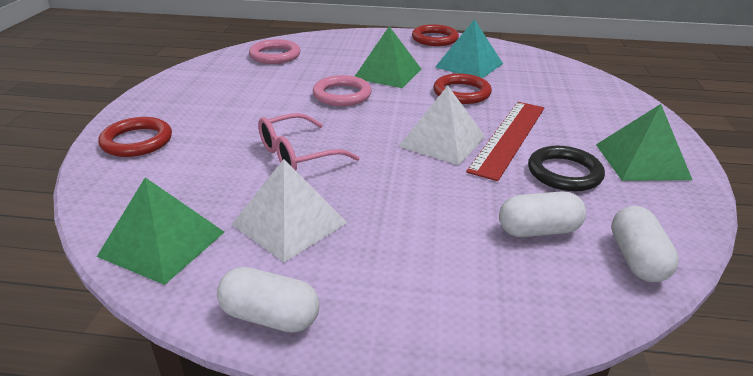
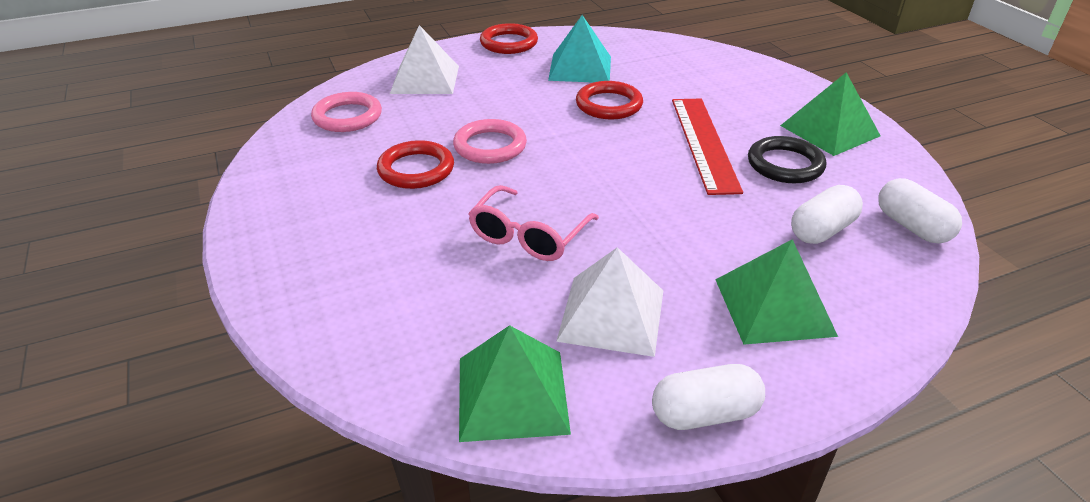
camera: 30 degrees left, 5 degrees up
(137, 141) = (319, 290): red ring -> red ring (416, 169)
(388, 73) = (508, 103): green pyramid -> green pyramid (774, 306)
(442, 141) = (650, 168): white pyramid -> white pyramid (425, 79)

